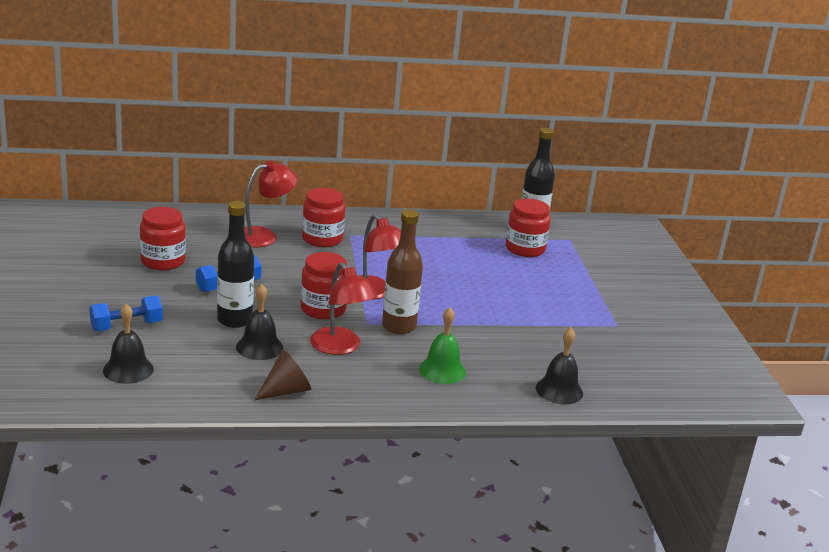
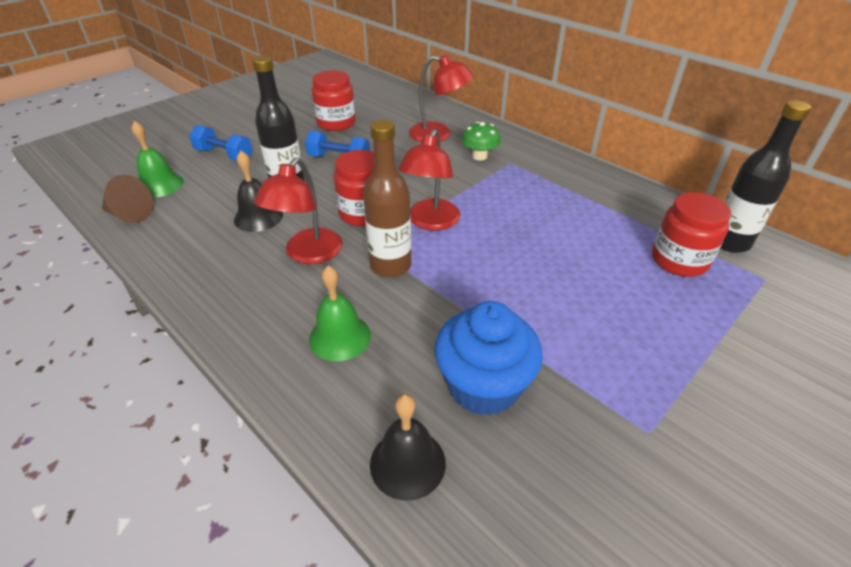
camera: 55 degrees right, 15 degrees up
(128, 369) = (160, 185): black bell -> green bell
(286, 391) = (197, 265): brown cone -> brown cone (129, 215)
(322, 239) = (479, 156): red jar -> green mushroom
(537, 348) = (483, 385): none -> blue cupcake

